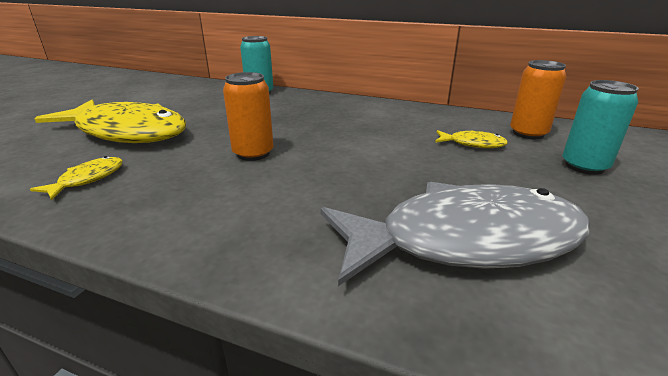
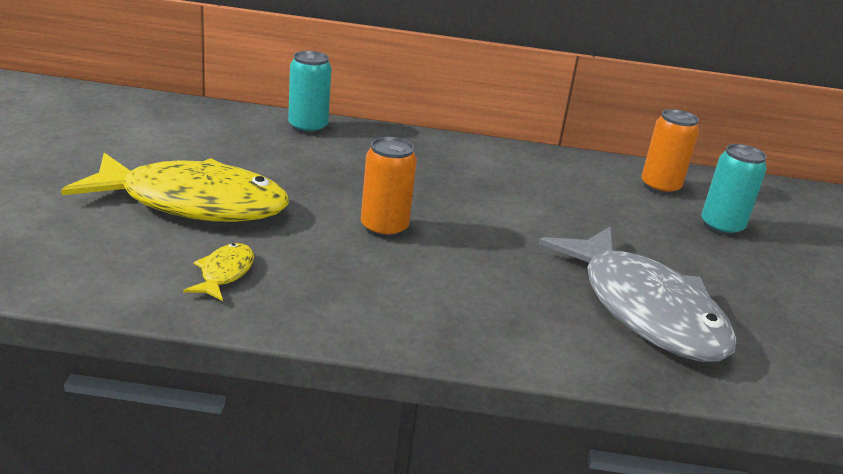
camera: 20 degrees left, 0 degrees up
(464, 241) = (644, 309): grey fish -> grey fish turned 90 degrees clockwise
(472, 144) = (610, 204): yellow fish -> none

